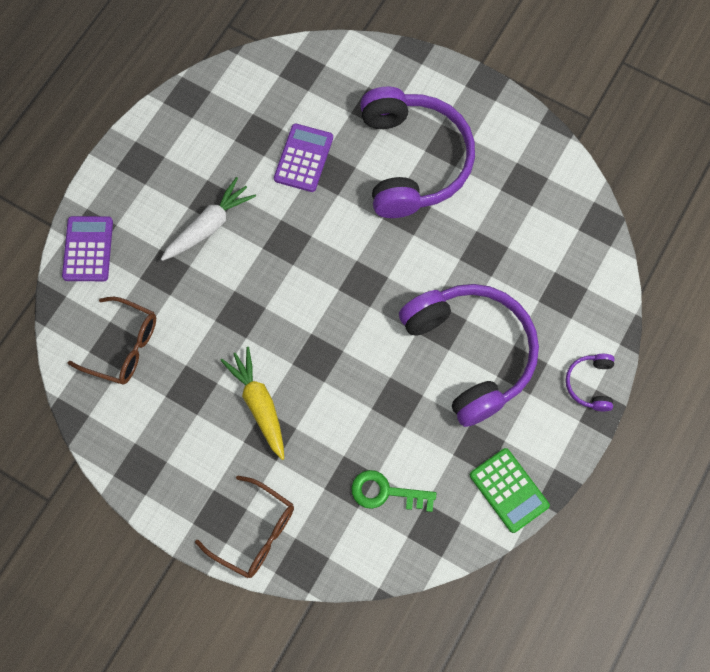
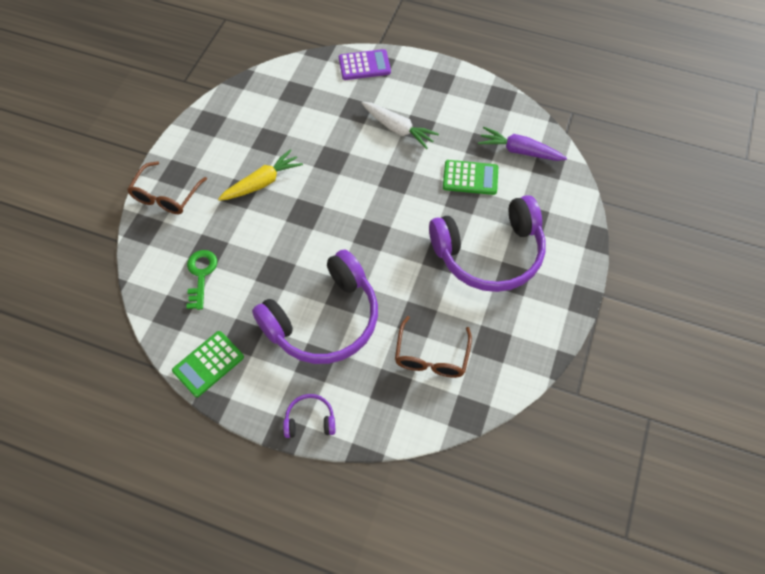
camera: 80 degrees right, 10 degrees down
(124, 346) = (295, 98): brown glasses -> brown glasses (431, 356)
(275, 96) = (519, 151): none -> purple carrot
(303, 158) = (470, 178): purple calculator -> green calculator

